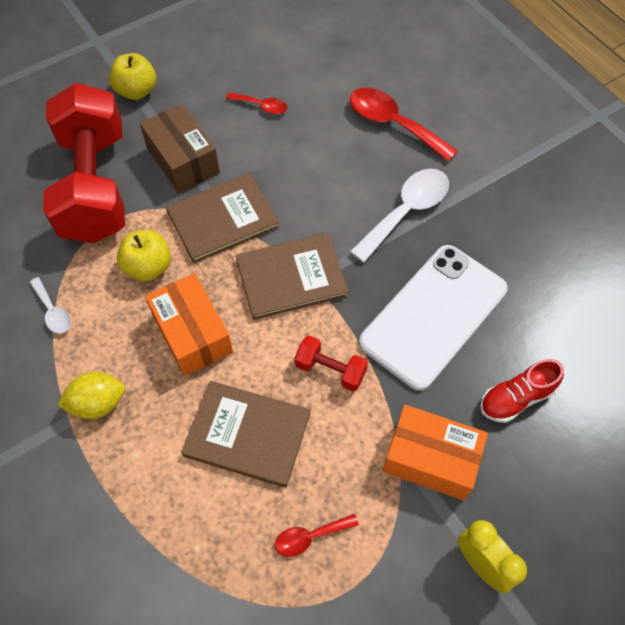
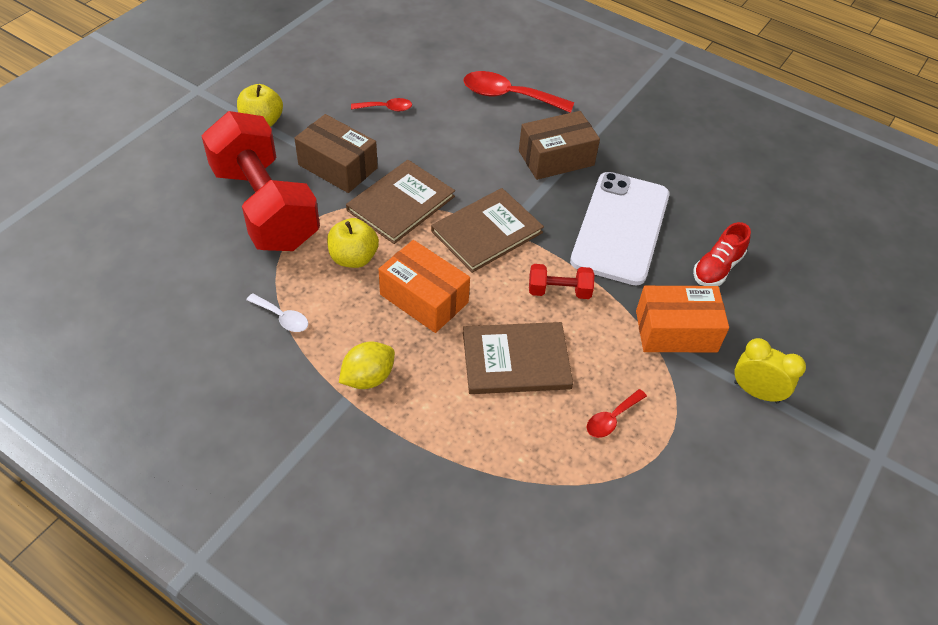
camera: 25 degrees left, 10 degrees down
(406, 211) = (556, 158): white spoon -> brown box

